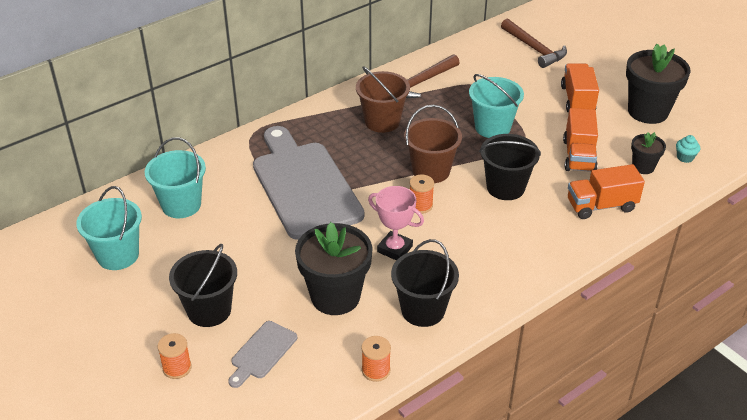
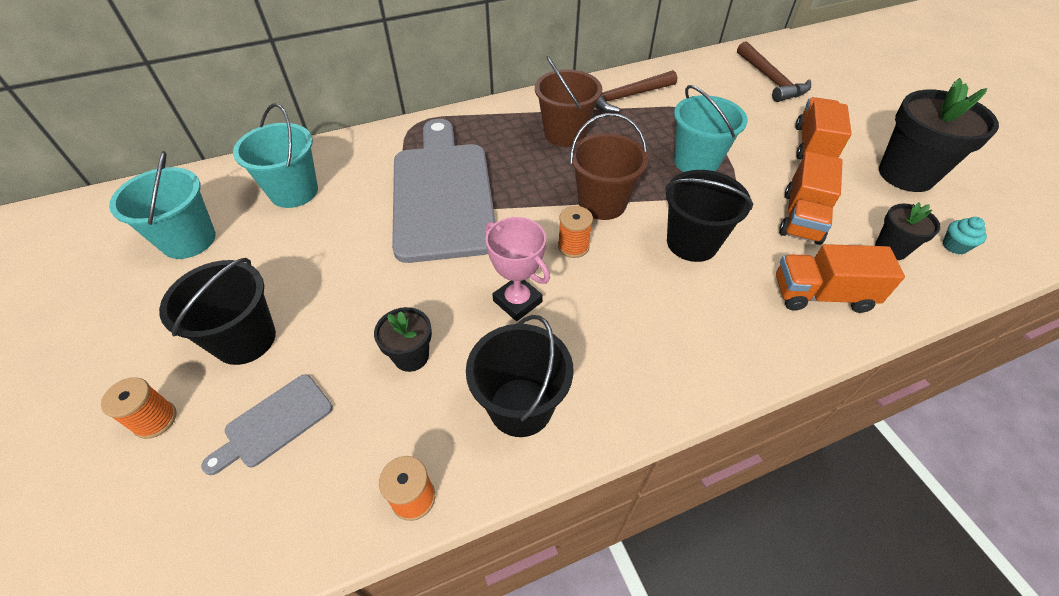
camera: 15 degrees right, 10 degrees up
(335, 296) = (411, 356): black flower pot -> black flower pot, size x0.51

